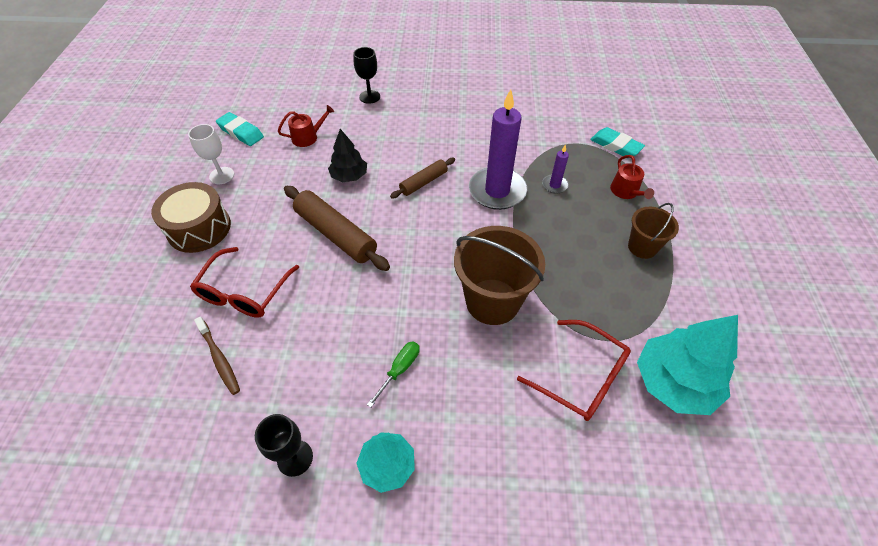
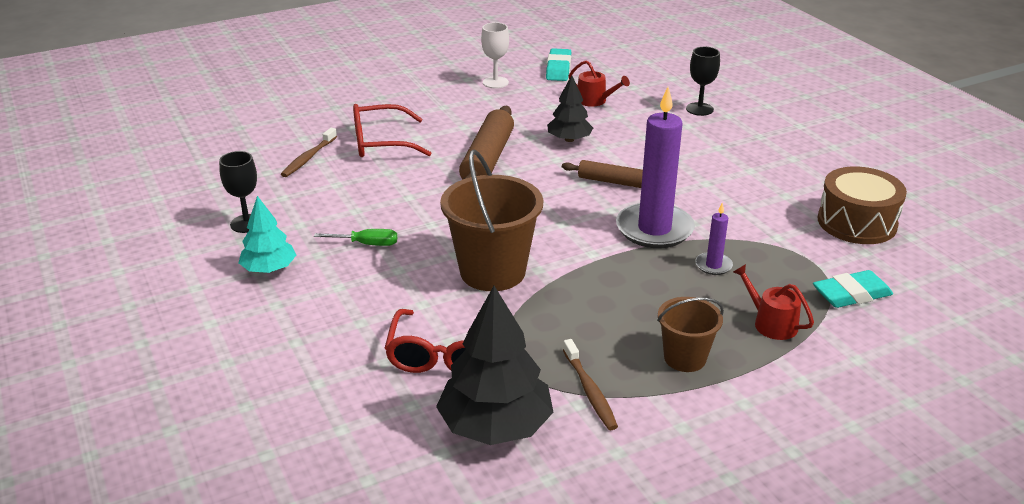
camera: 60 degrees right, 20 degrees down
(199, 228) = (426, 97): brown drum -> brown drum (857, 222)
(615, 146) = (851, 294): turquoise eraser -> turquoise eraser turned 60 degrees clockwise
(626, 192) = (771, 323): red watering can -> red watering can turned 90 degrees clockwise
(656, 311) = (590, 391): none -> brown toothbrush
(674, 382) = (495, 426): turquoise tree -> black tree

